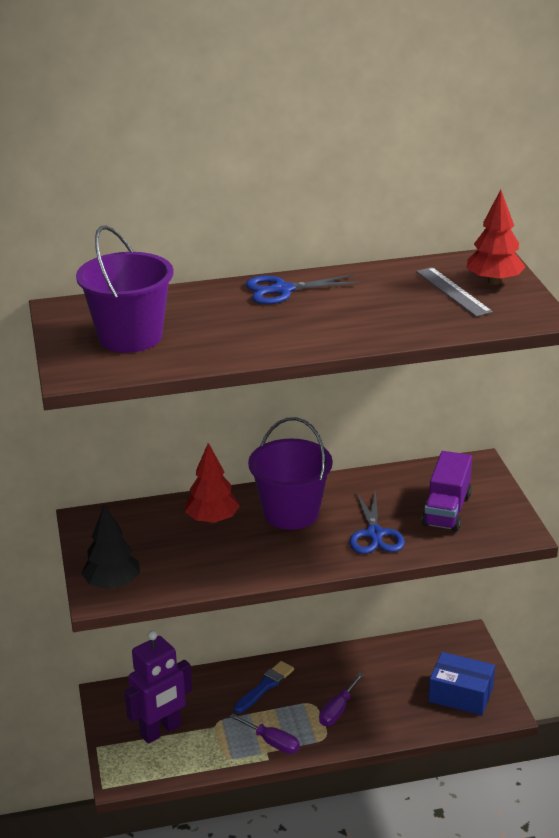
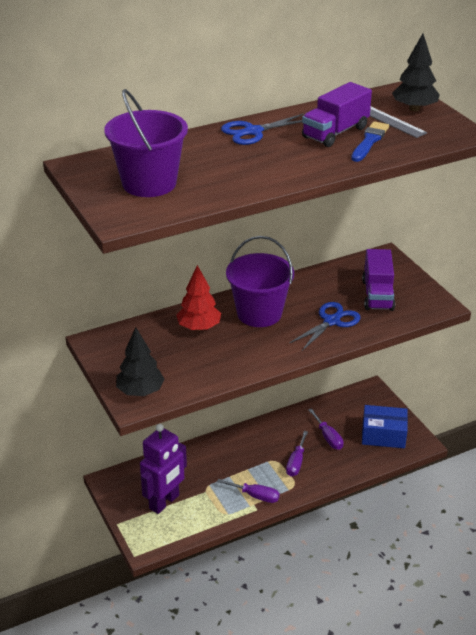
camera: 15 degrees left, 5 degrees up
(265, 686) = (233, 453): blue brush -> blue brush (369, 141)
(375, 534) = (331, 321): blue scissors -> blue scissors turned 120 degrees counterclockwise
(380, 301) = (335, 132): none -> purple truck
(389, 686) = (328, 437): none -> purple screwdriver
(494, 281) = (414, 109): red tree -> black tree

